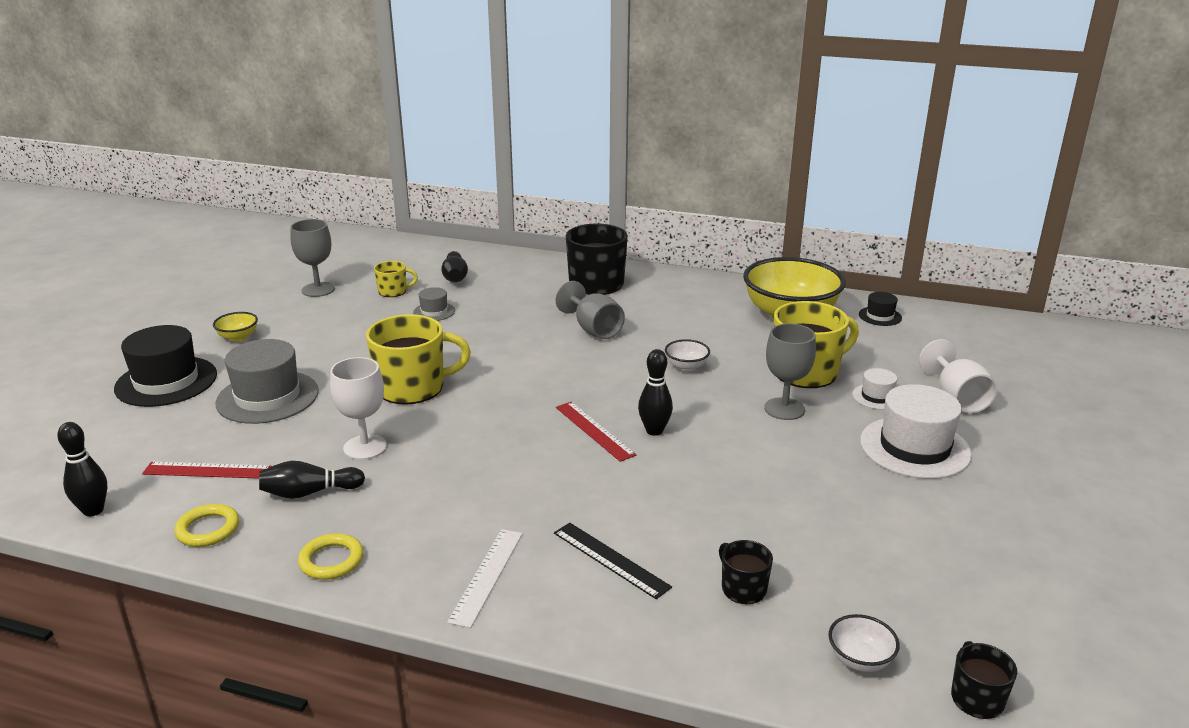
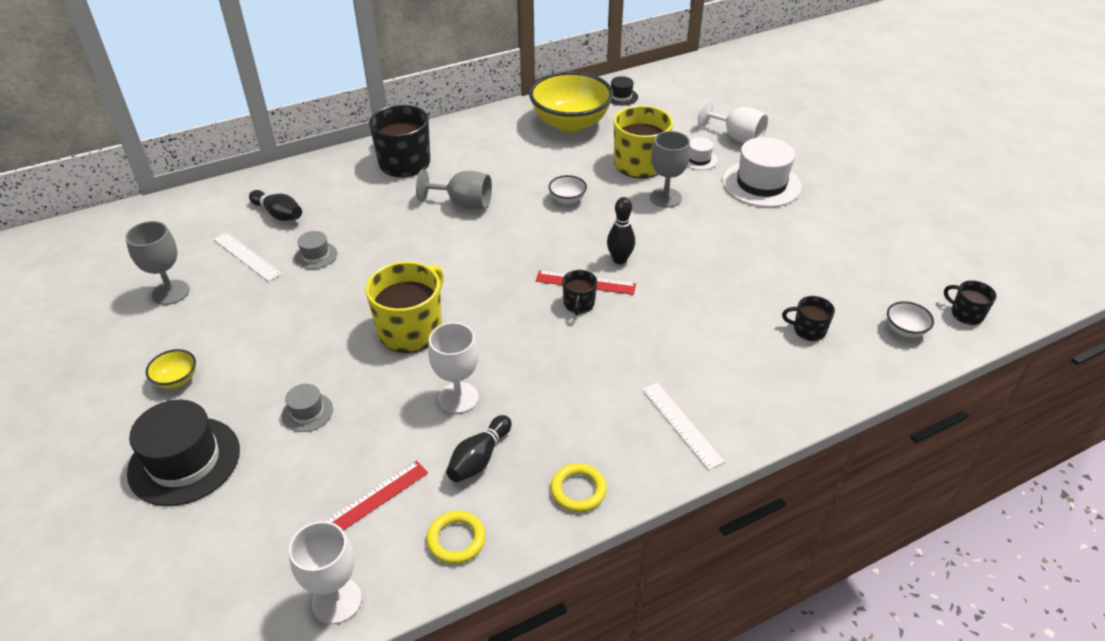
camera: 45 degrees left, 15 degrees up
(93, 510) = (337, 601): black bowling pin -> white goblet
(267, 397) = (307, 412): grey hat -> grey hat, size x0.49
(393, 291) = (247, 256): yellow mug -> white ruler
(561, 442) = (579, 304): none -> black mug
(610, 559) = (726, 362): black ruler -> none

